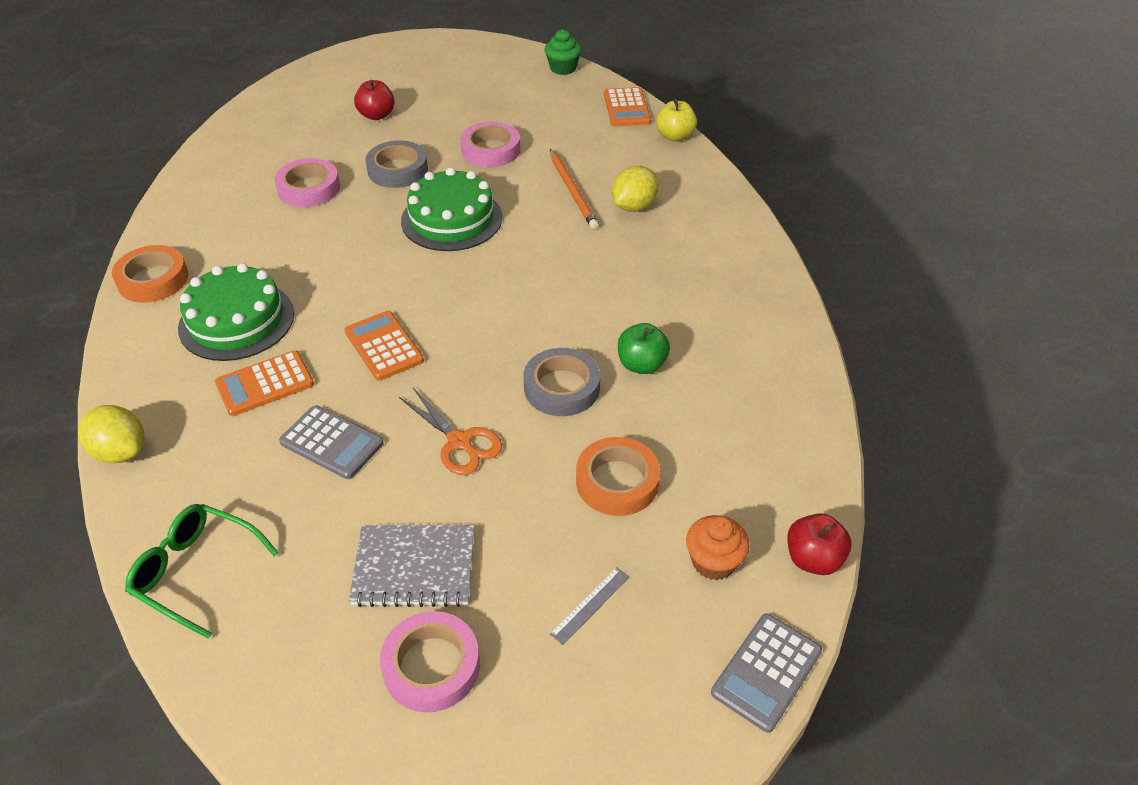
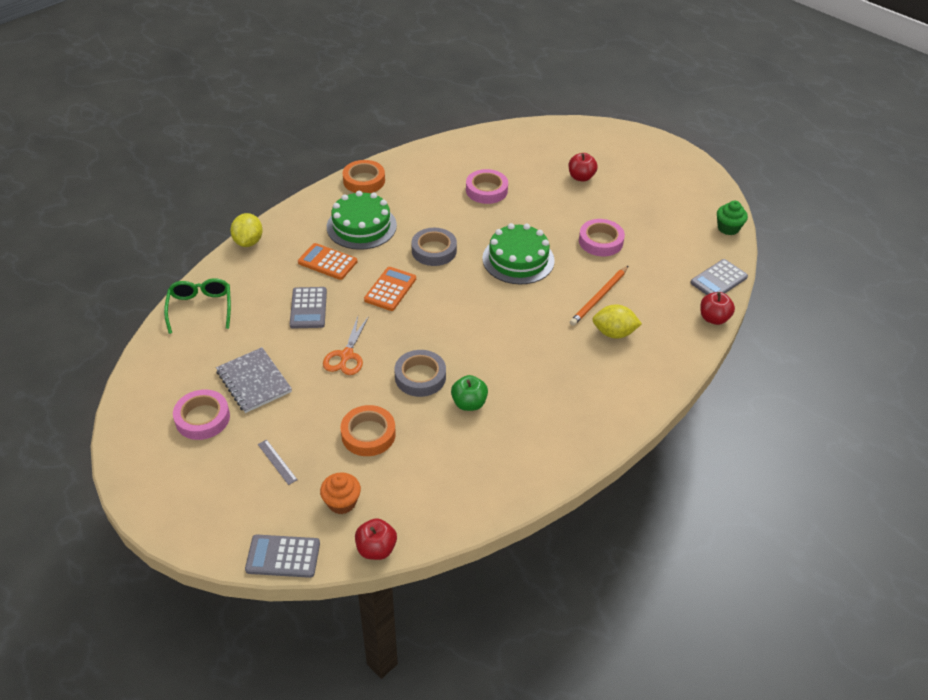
camera: 55 degrees right, 0 degrees up
(398, 170) = (539, 214): grey tape -> grey tape (434, 250)
(590, 605) = (277, 462): grey ruler -> grey ruler turned 45 degrees clockwise
(626, 108) = (718, 280): orange calculator -> grey calculator
(675, 136) = (713, 318): yellow apple -> red apple

